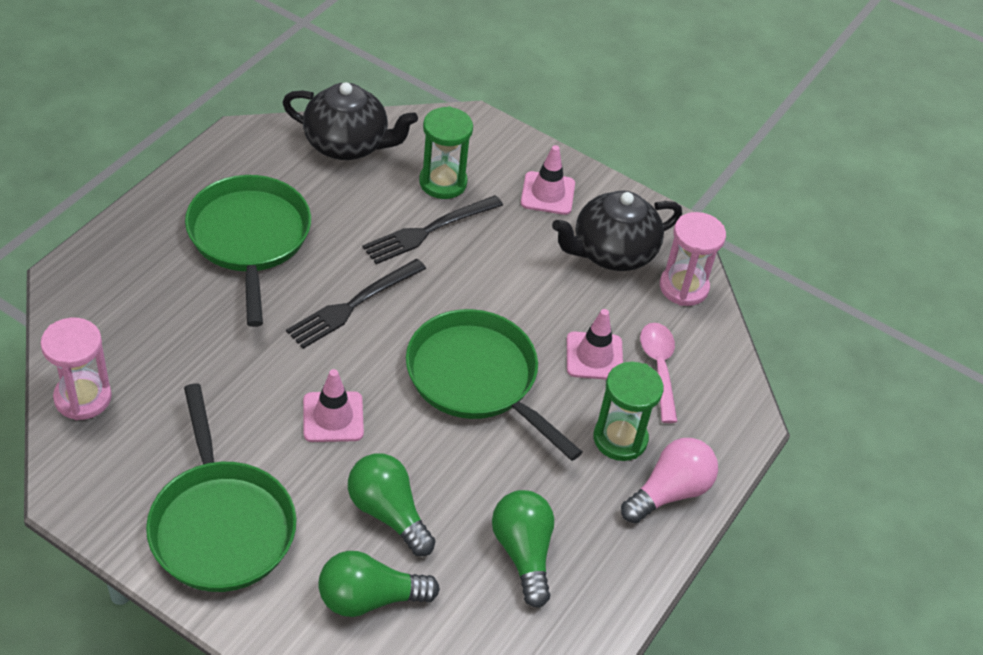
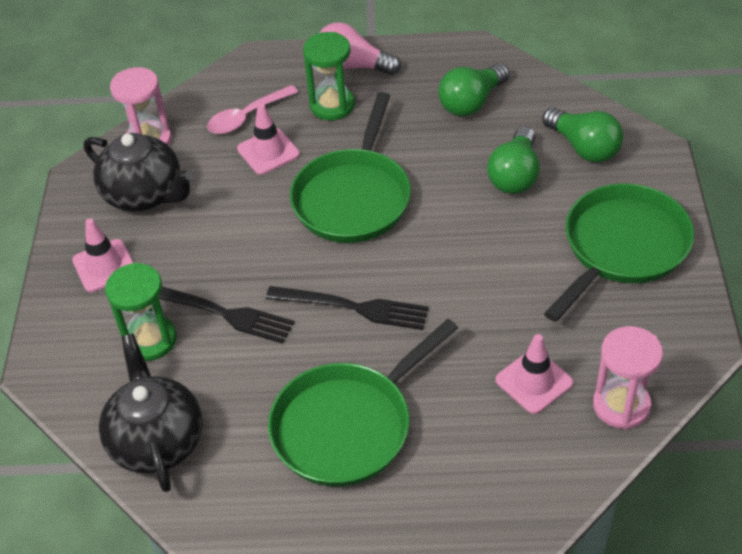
camera: 115 degrees left, 0 degrees up
(333, 417) = (471, 250): pink traffic cone -> pink traffic cone (534, 381)

